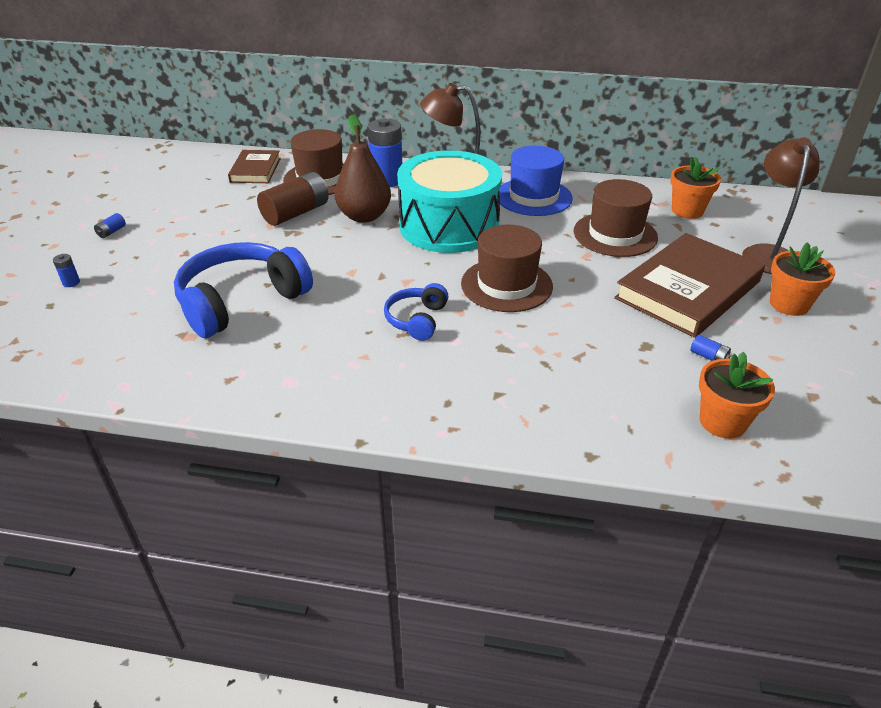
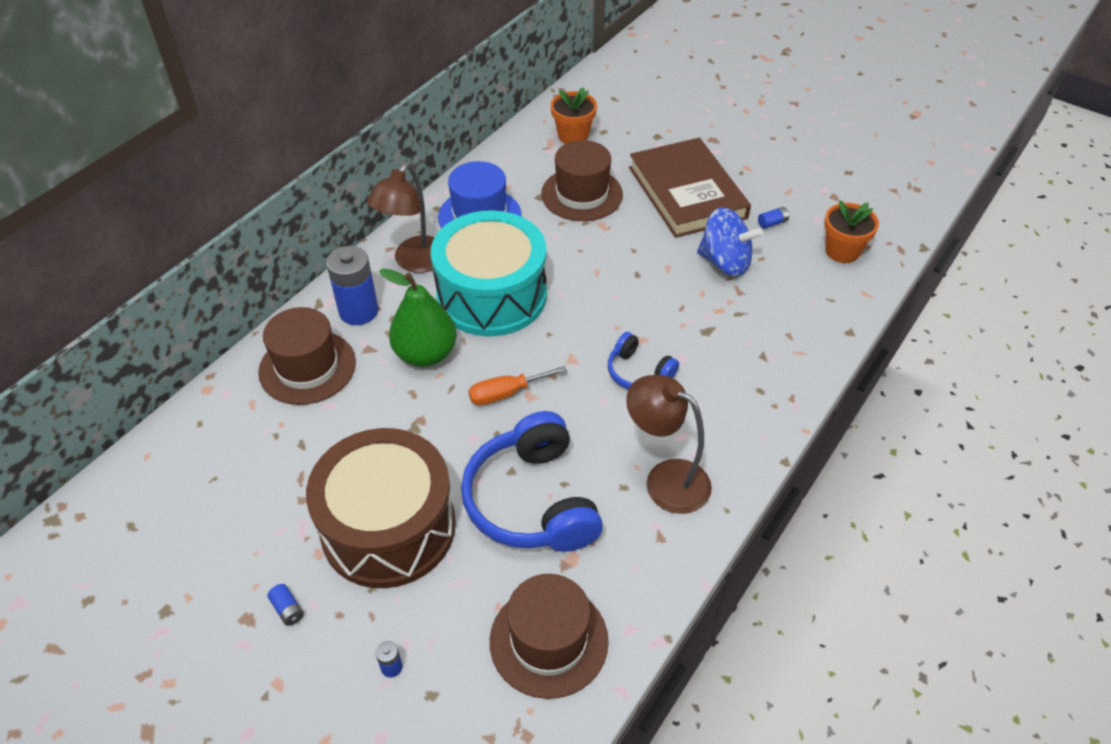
camera: 65 degrees left, 10 degrees up
(191, 248) = (388, 527): none -> brown drum
(255, 170) = (231, 424): brown book -> none
(295, 213) = (375, 411): brown battery -> none
(347, 260) = (506, 393): none -> orange screwdriver
(364, 216) = (425, 354): brown pear -> green pear
(506, 285) = (618, 294): brown hat -> brown hat (549, 641)
(612, 337) = (725, 262): none -> blue spinning top
(767, 253) = (663, 127): brown lamp -> brown lamp (665, 479)
(789, 304) = (733, 152): orange flower pot -> none

